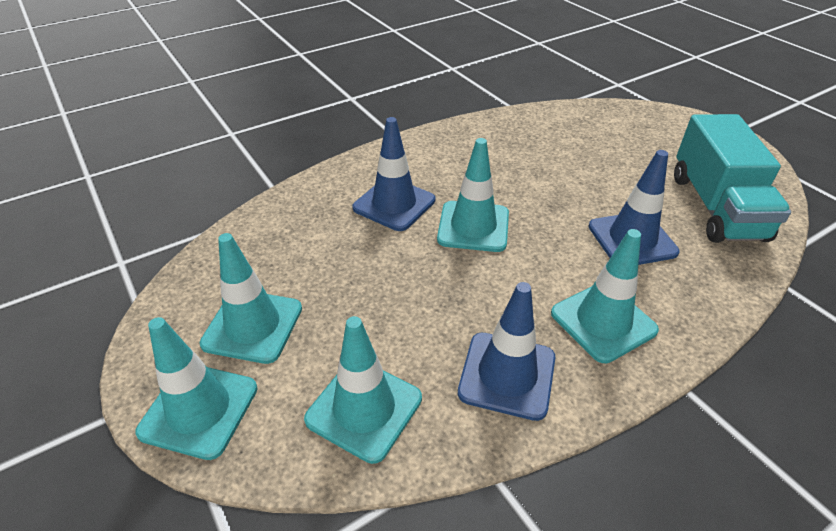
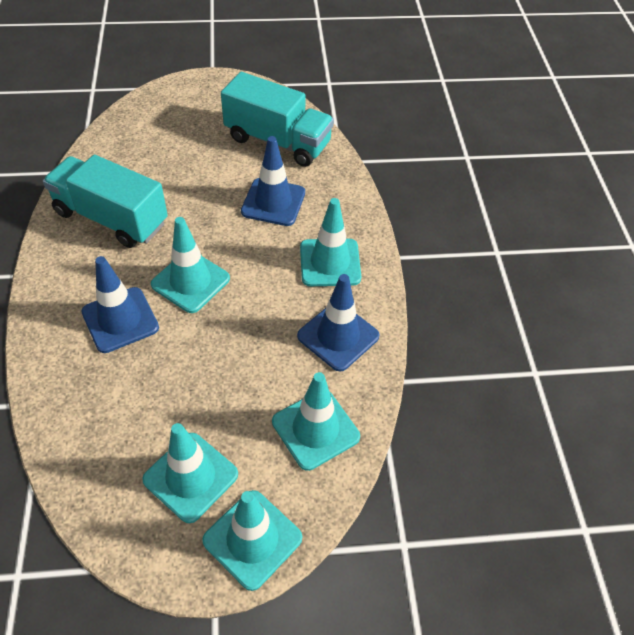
camera: 65 degrees left, 10 degrees up
(495, 151) = (111, 218): none -> turquoise truck

